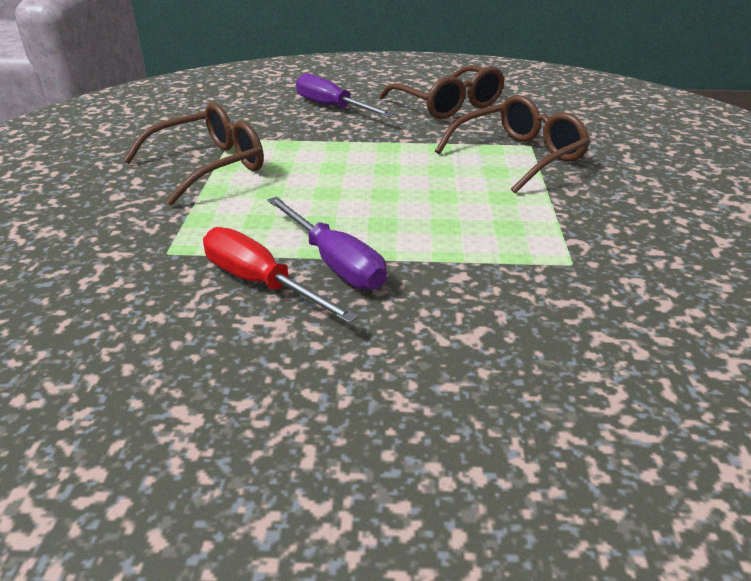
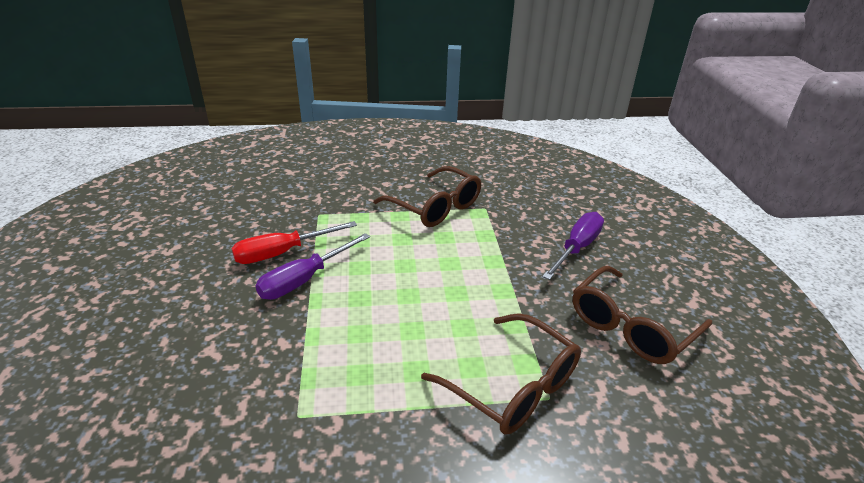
camera: 80 degrees right, 0 degrees up
(260, 283) = (282, 253): red screwdriver -> red screwdriver turned 150 degrees counterclockwise

